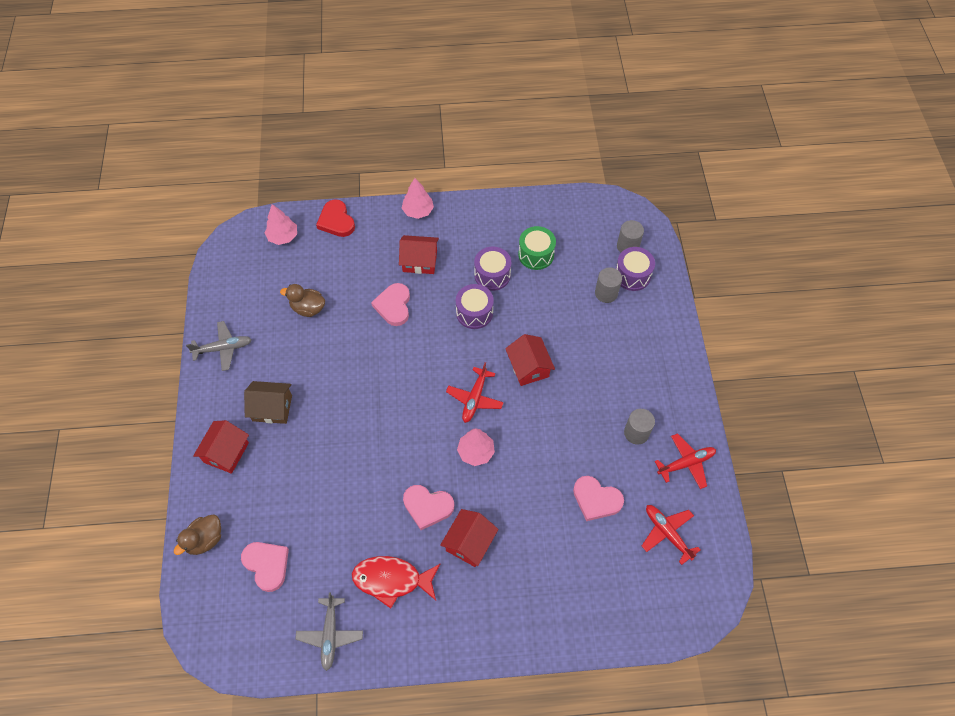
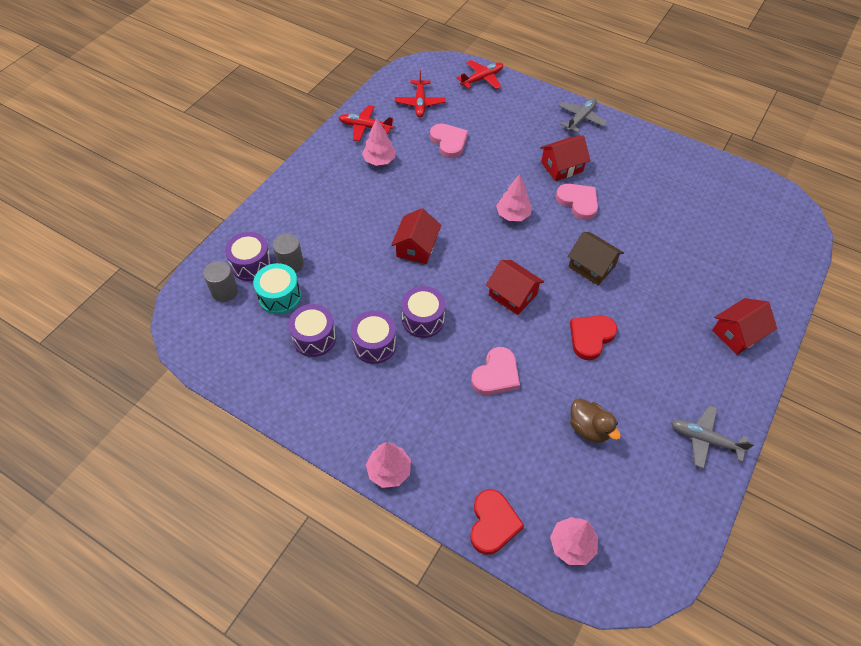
camera: 145 degrees left, 5 degrees down
(205, 539) = (779, 277): brown duck -> none
(267, 565) = (730, 233): pink heart -> none
(272, 408) = (675, 347): brown house -> brown house (591, 266)
(330, 635) = (698, 171): grey plane -> grey plane (581, 119)
(342, 376) = (591, 337): none -> red heart
(392, 580) = (634, 176): red fish -> none
(420, 261) = (434, 406): red house -> red house (512, 295)
(474, 398) = (483, 251): red plane -> red plane (482, 79)
(536, 255) = (314, 338): green drum -> purple drum
(588, 266) = (280, 296): none -> turquoise drum
(636, 433) = (379, 160): grey cylinder -> pink tree

